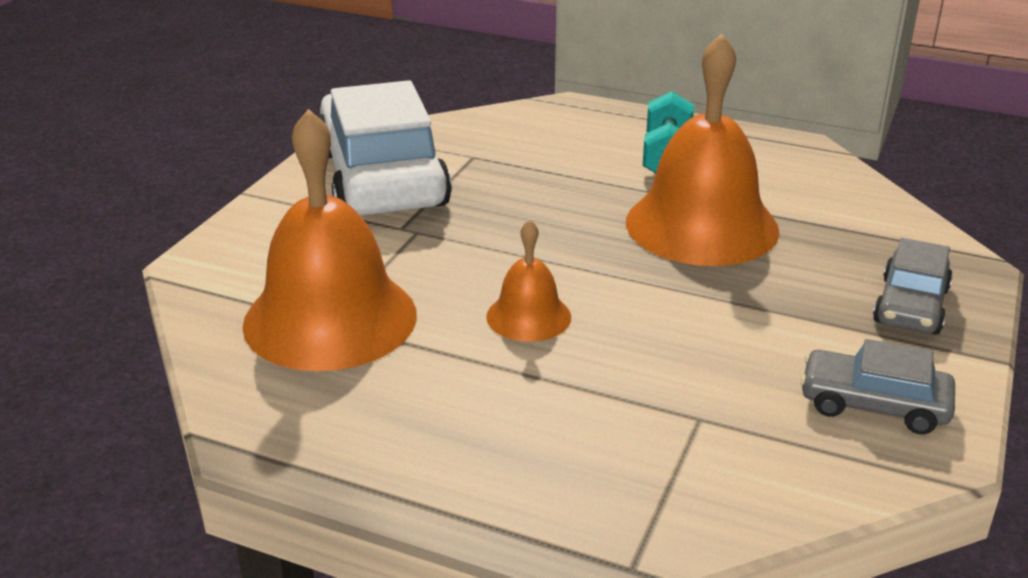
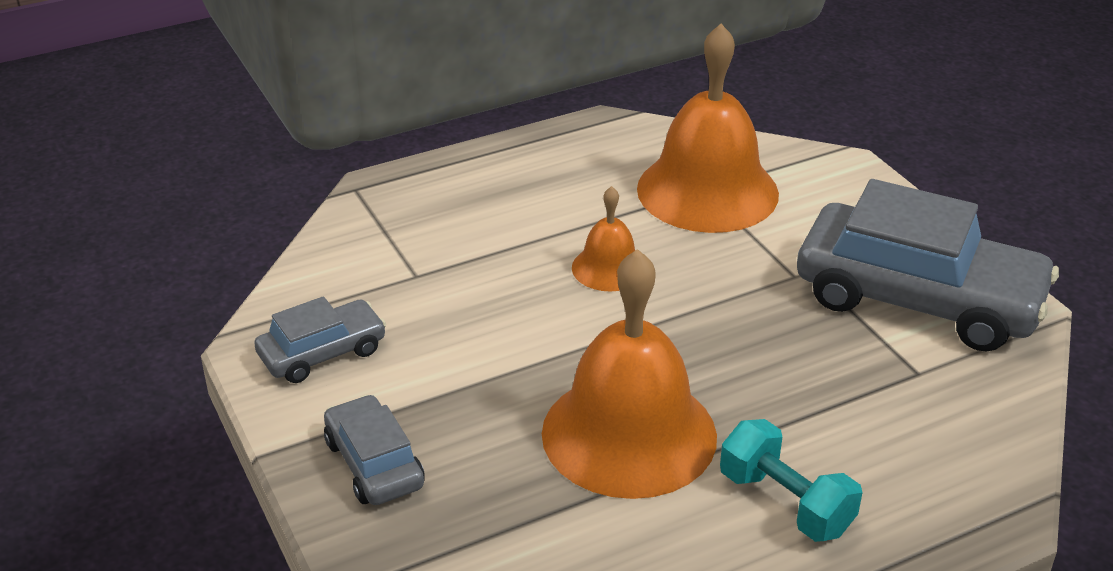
camera: 130 degrees right, 5 degrees up
(382, 178) = (918, 299): white car -> grey car

